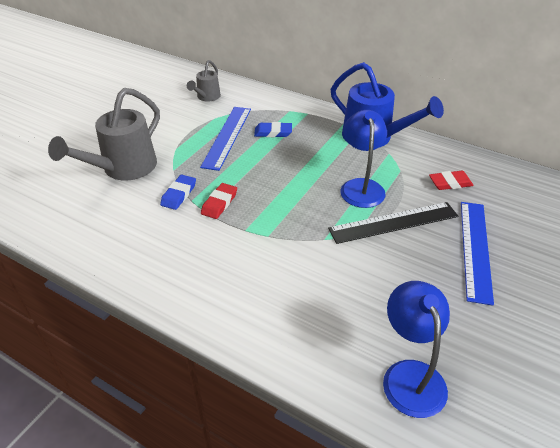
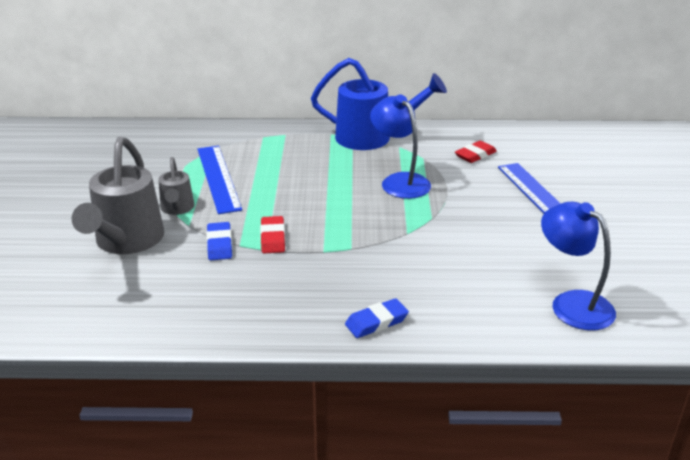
camera: 30 degrees left, 10 degrees down
(206, 97) = (154, 148): grey watering can -> grey watering can (177, 209)
(273, 132) = (265, 161): blue eraser -> blue eraser (376, 322)
(394, 223) = (456, 200): black ruler -> none

